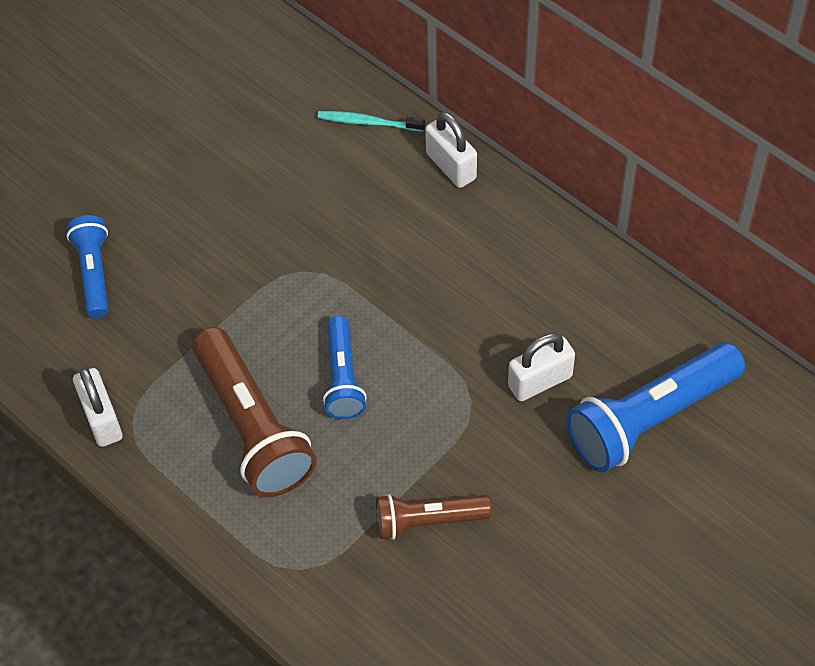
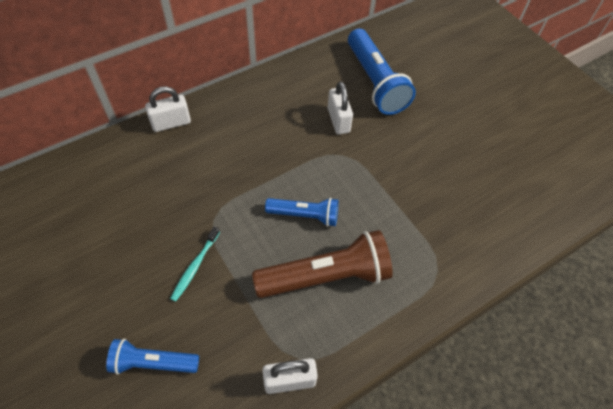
camera: 80 degrees left, 0 degrees up
(368, 122) = (113, 156): turquoise toothbrush -> turquoise toothbrush (195, 266)
(428, 521) = (416, 194): brown flashlight -> none

